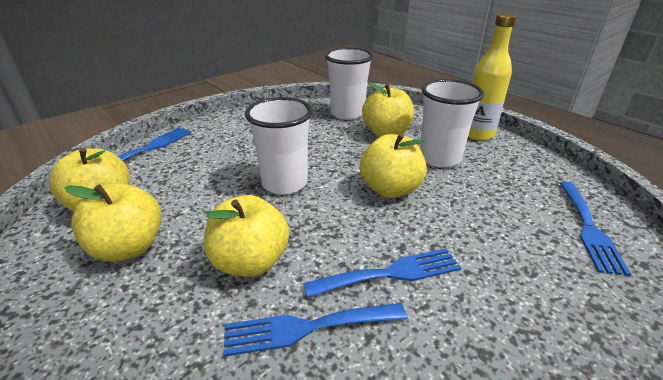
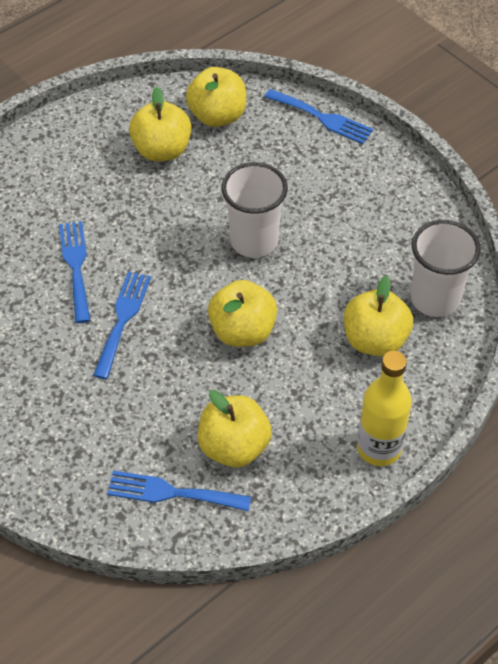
camera: 90 degrees right, 20 degrees up
(250, 262) = (141, 228): yellow apple -> yellow apple (234, 446)
(391, 273) = (122, 319): blue fork -> blue fork turned 150 degrees counterclockwise
(439, 158) = (310, 389): white cup -> none

